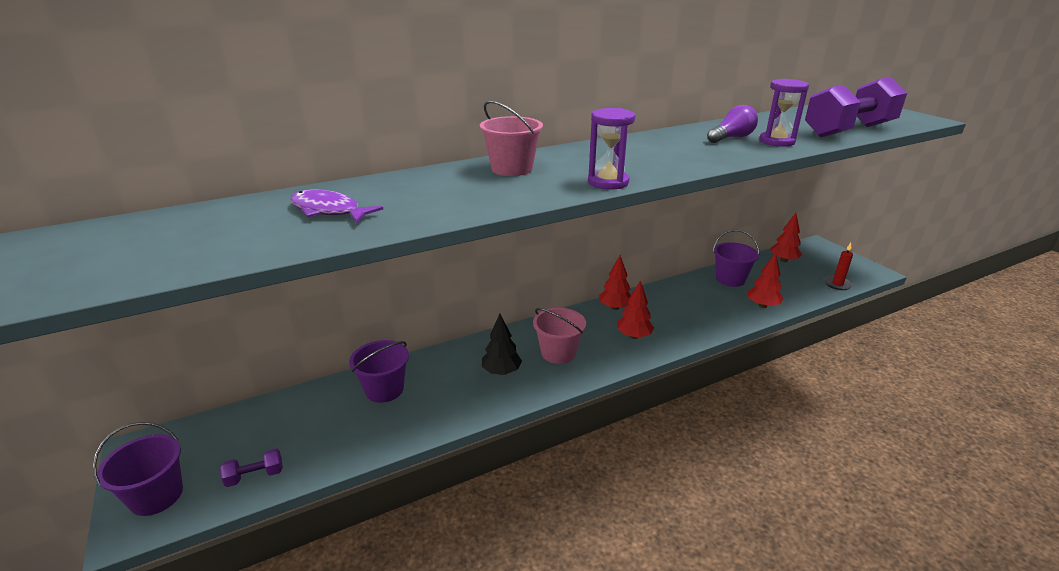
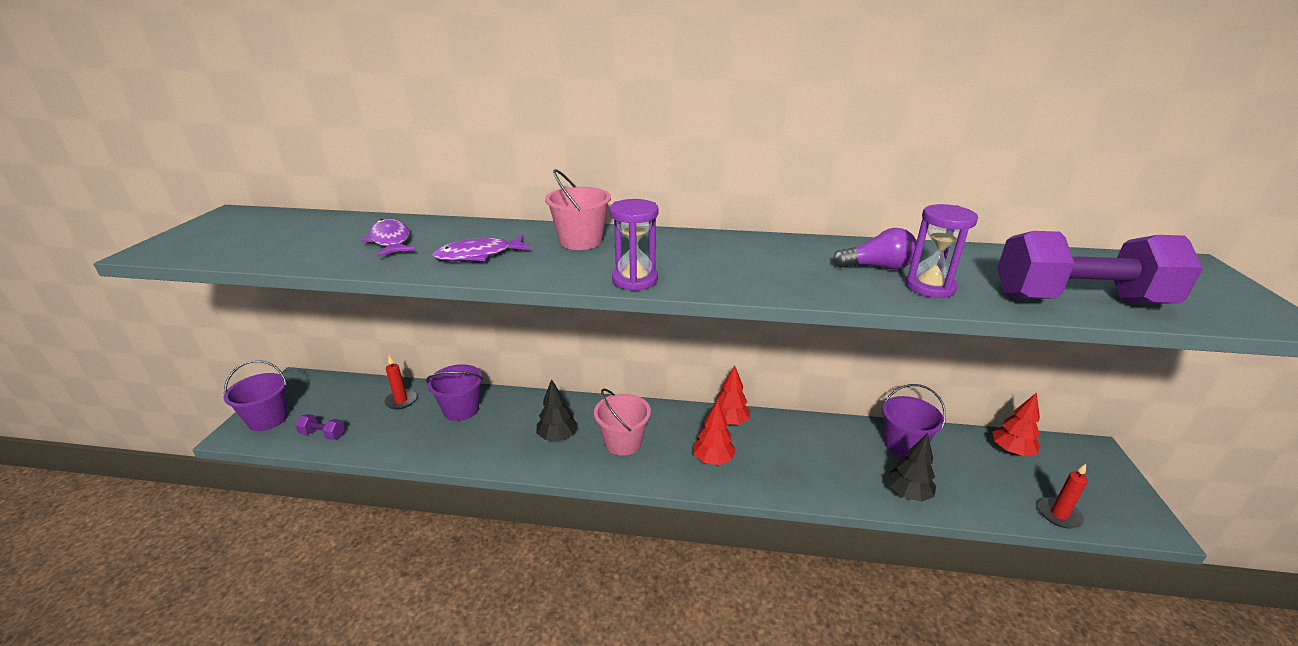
camera: 35 degrees right, 0 degrees up
(308, 409) = (401, 401): none -> red candle
(446, 199) = (478, 255): none -> purple fish
(762, 305) = (908, 494): red tree -> black tree

